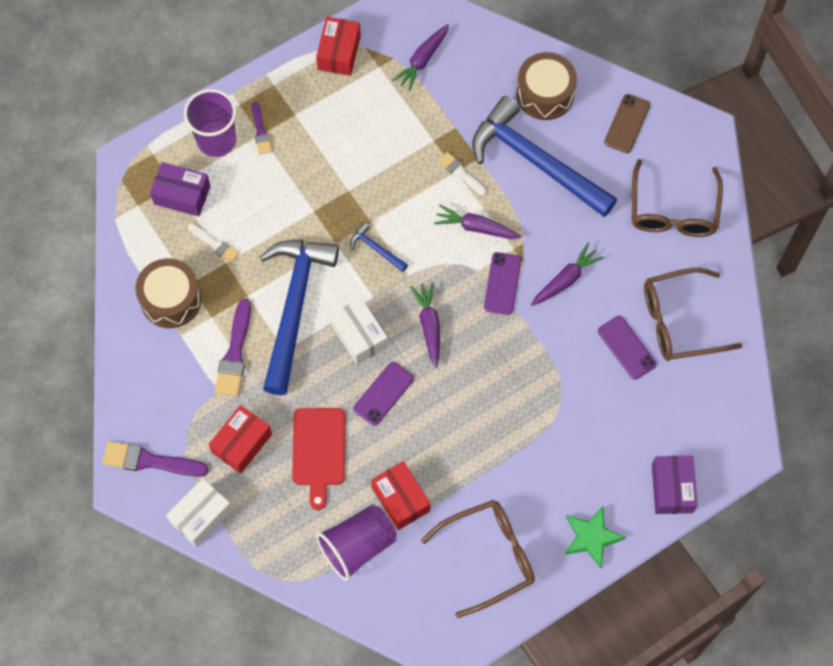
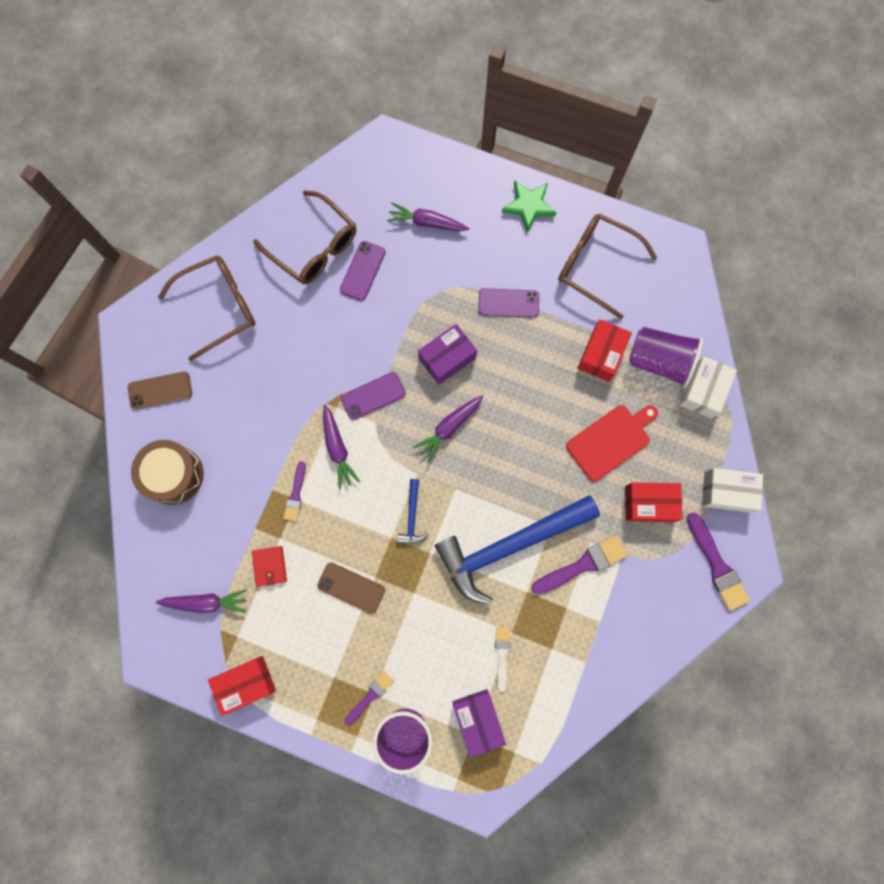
camera: 125 degrees left, 10 degrees up
(171, 299) = (576, 654): brown drum -> none
(354, 168) = (351, 587): none -> brown phone
(359, 336) = (496, 476): white box -> white box (703, 391)
(383, 393) = (530, 424): purple phone -> purple phone (508, 303)
(416, 120) = (270, 566): none -> red wallet
(461, 173) = (296, 494): white brush -> purple brush
(535, 161) = (244, 441): blue hammer -> none
(565, 280) = (336, 350): purple carrot -> purple carrot (427, 222)
(672, 488) = (452, 175): purple box -> purple box (447, 358)

